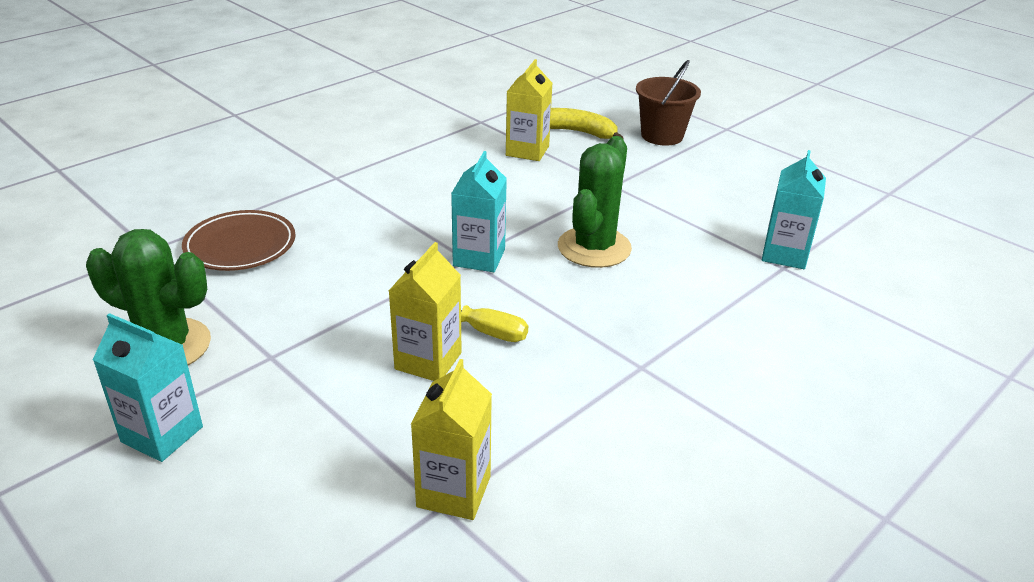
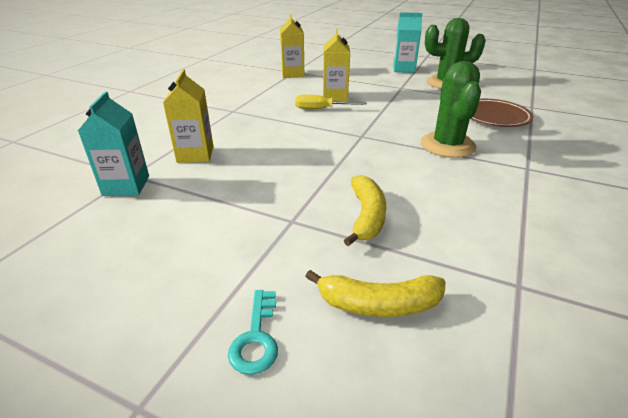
camera: 160 degrees right, 0 degrees up
(479, 257) = (355, 137): turquoise carton -> none
(527, 151) = (412, 245): yellow carton -> yellow carton (195, 154)
(545, 174) = (366, 216): none -> yellow banana
(594, 248) = (282, 159): green cactus -> green cactus (447, 145)
(662, 136) = (256, 338): brown bucket -> turquoise key

